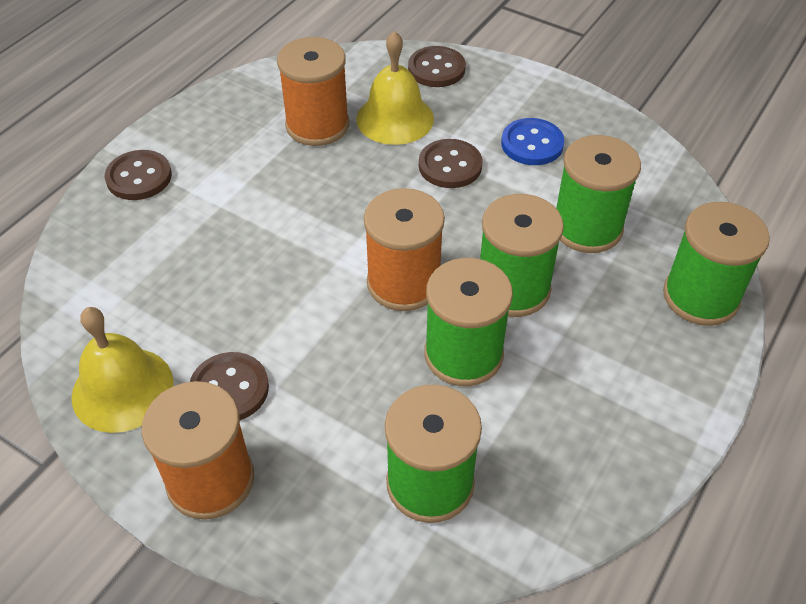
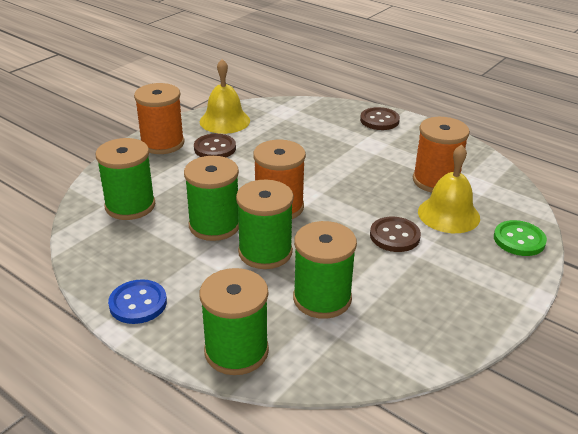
camera: 95 degrees right, 15 degrees down
(436, 69) = (519, 240): brown button -> green button
(532, 144) = (424, 282): blue button -> blue button (138, 303)

